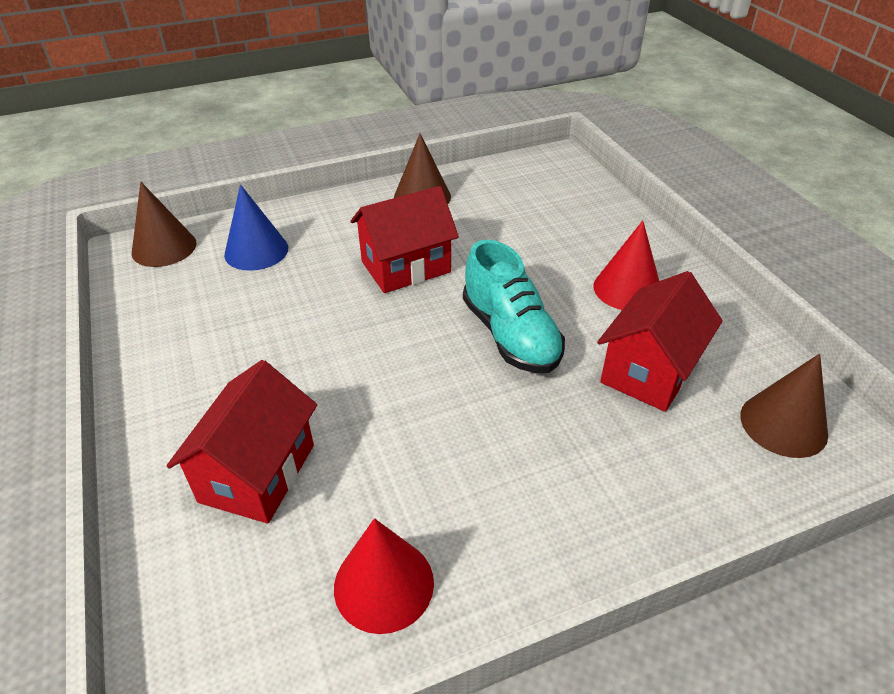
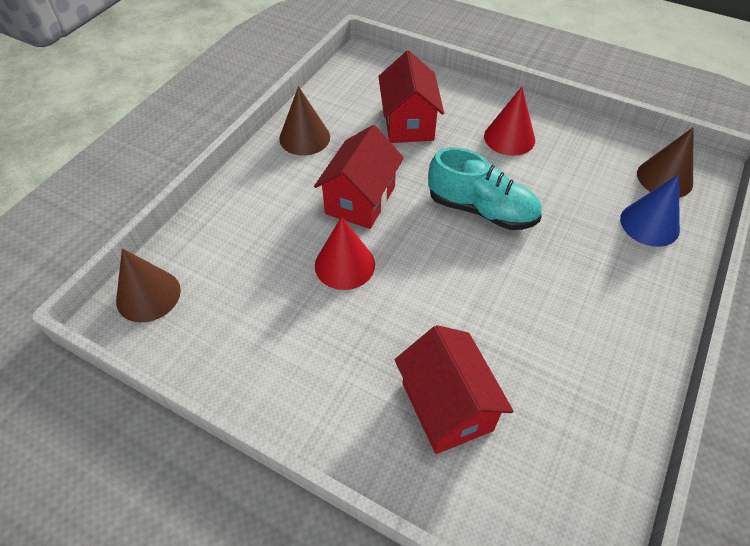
camera: 40 degrees left, 10 degrees up
(256, 251) = (233, 252): blue cone -> blue cone (649, 224)
(384, 584) = (593, 411): red cone -> red cone (345, 265)
(649, 371) = (576, 186): red house -> red house (408, 123)

